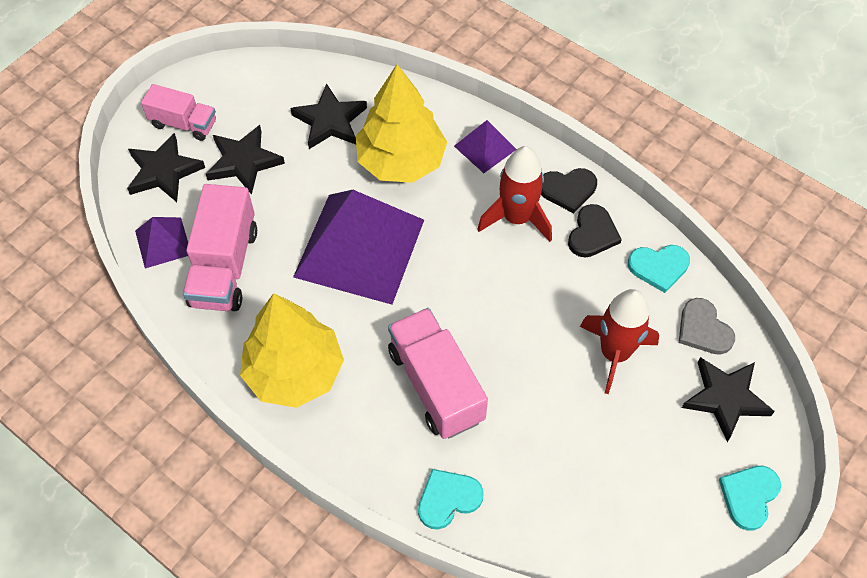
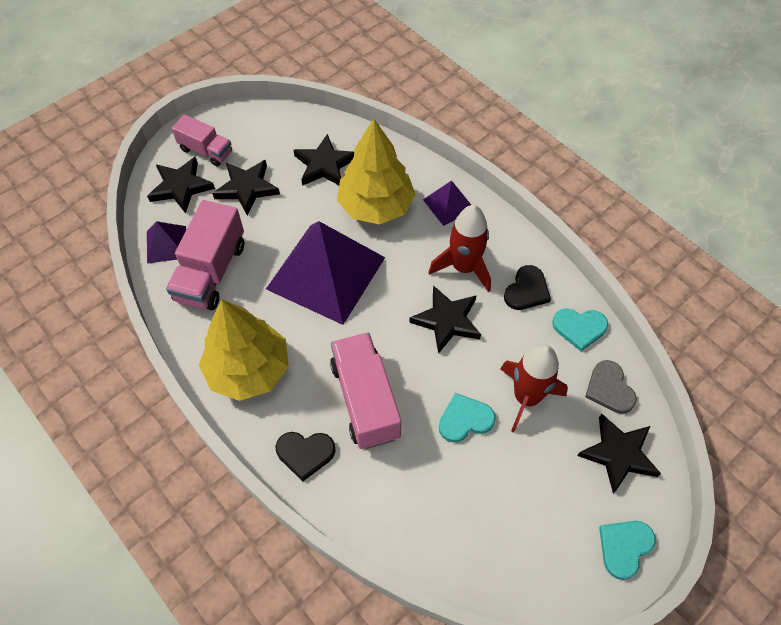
camera: 10 degrees right, 0 degrees up
(448, 499) = (355, 502): turquoise heart -> turquoise heart (465, 419)
(510, 281) = (447, 320): none -> black star
(568, 190) = (512, 250): black heart -> black heart (305, 453)

